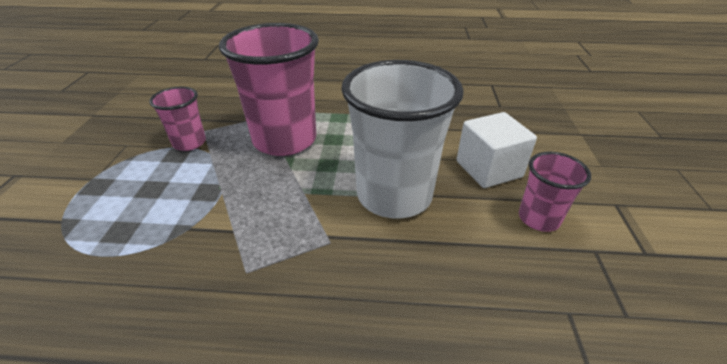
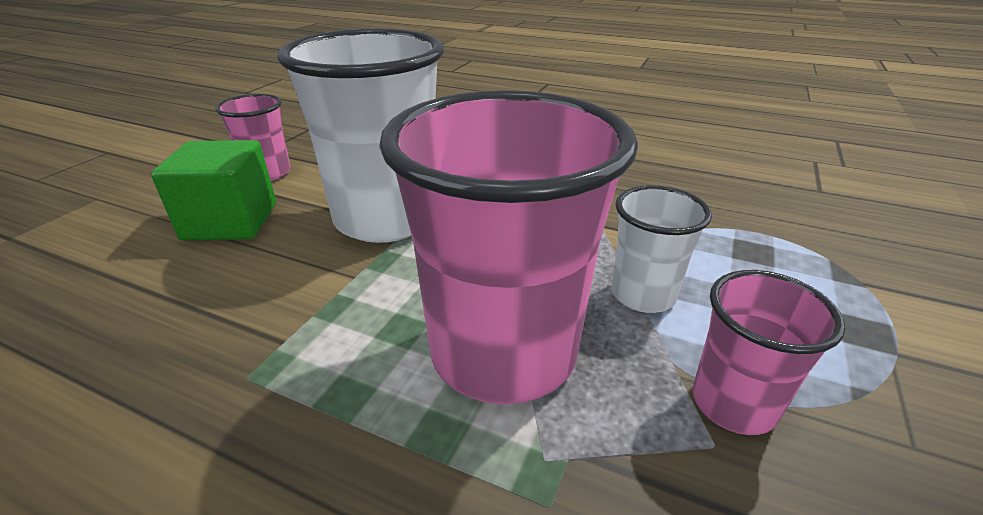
camera: 160 degrees left, 5 degrees down
(214, 179) = (643, 295): none -> white cup
(488, 169) = (231, 221): white cube -> green cube

